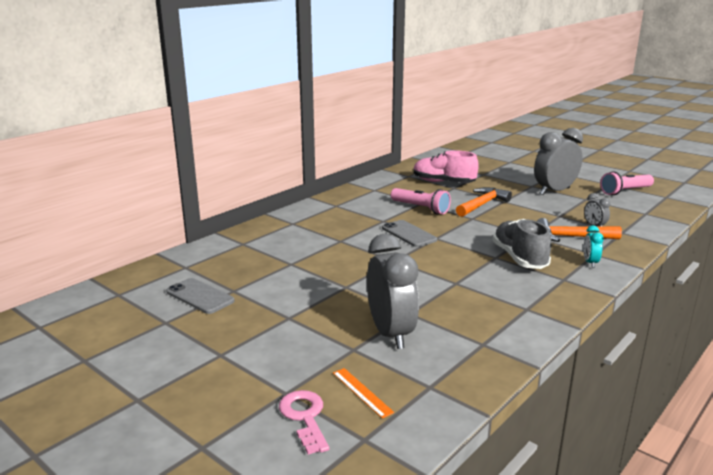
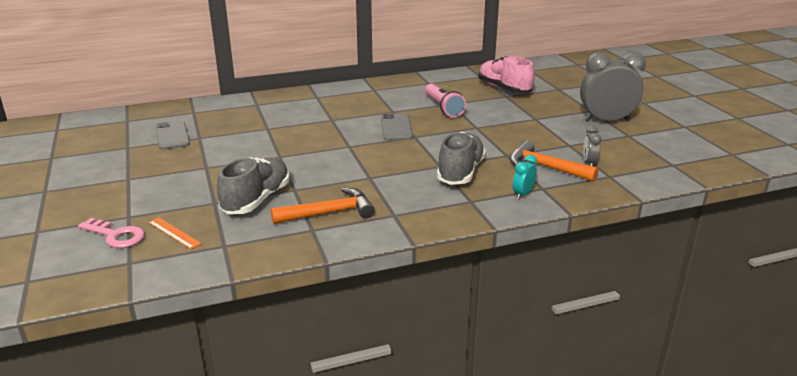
camera: 30 degrees right, 5 degrees up
(305, 417) = (116, 236): pink key -> pink key turned 105 degrees clockwise
(362, 392) = (174, 233): orange ruler -> orange ruler turned 45 degrees counterclockwise
(390, 333) = (256, 200): grey clock -> grey shoe
(482, 204) = (508, 117): orange hammer -> orange hammer (329, 213)
(625, 191) = (690, 138): pink flashlight -> none

